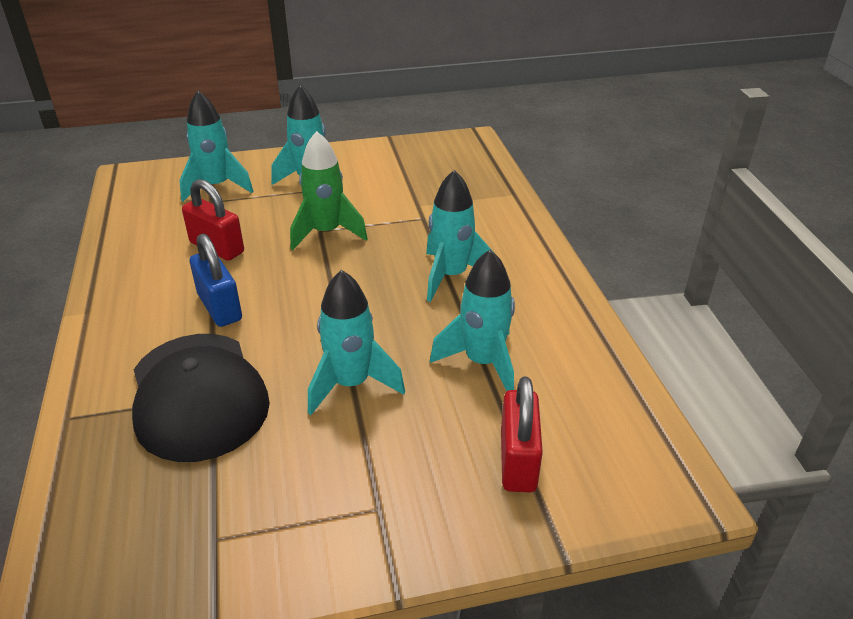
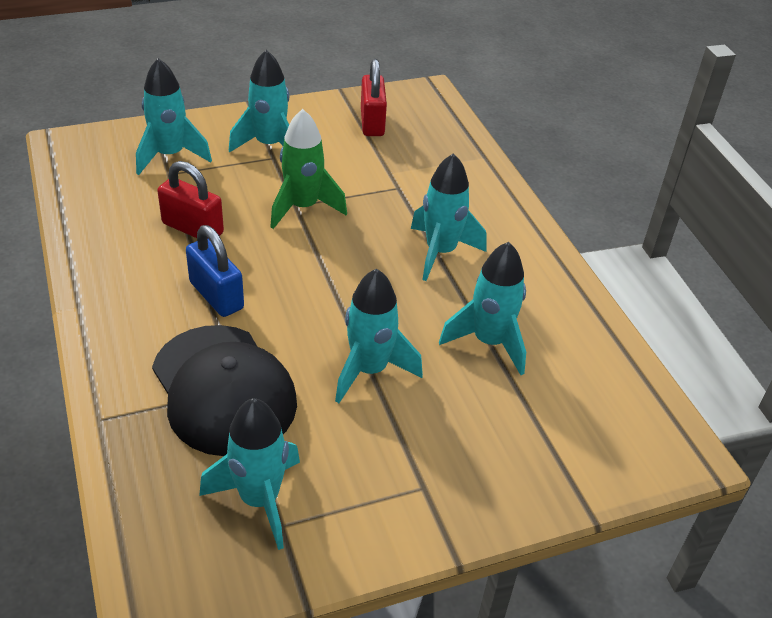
camera: 10 degrees left, 5 degrees up
(199, 510) = (259, 500): none -> turquoise rocket
(518, 461) = (539, 435): red padlock -> red padlock (372, 122)

